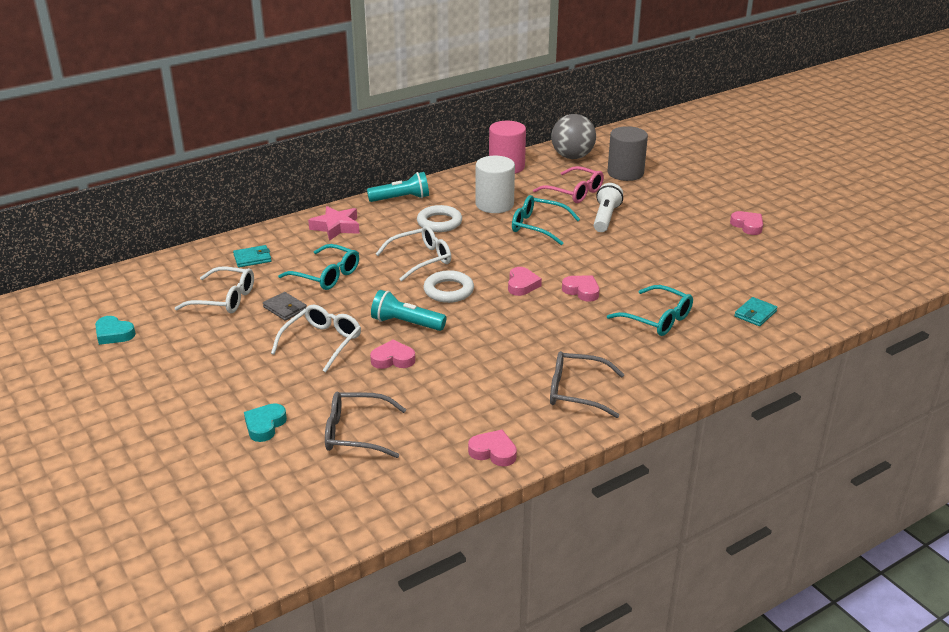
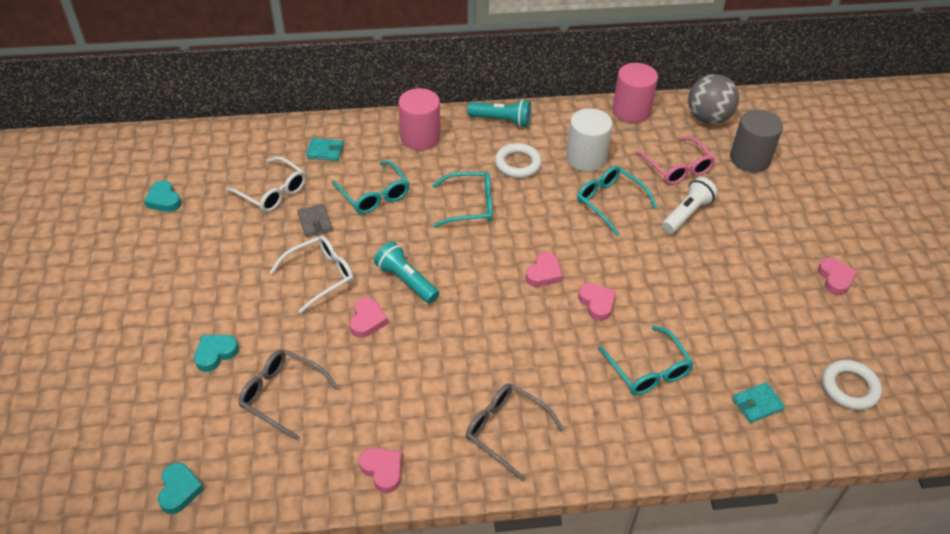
camera: 25 degrees right, 15 degrees up
(312, 531) = (179, 490): none -> turquoise heart
(336, 227) = (420, 138): pink star -> pink cylinder
(393, 359) = (367, 320): pink heart -> pink heart turned 75 degrees clockwise
(420, 259) = (469, 205): white glasses -> turquoise glasses
(448, 290) = (470, 255): white ring -> white ring (849, 388)

